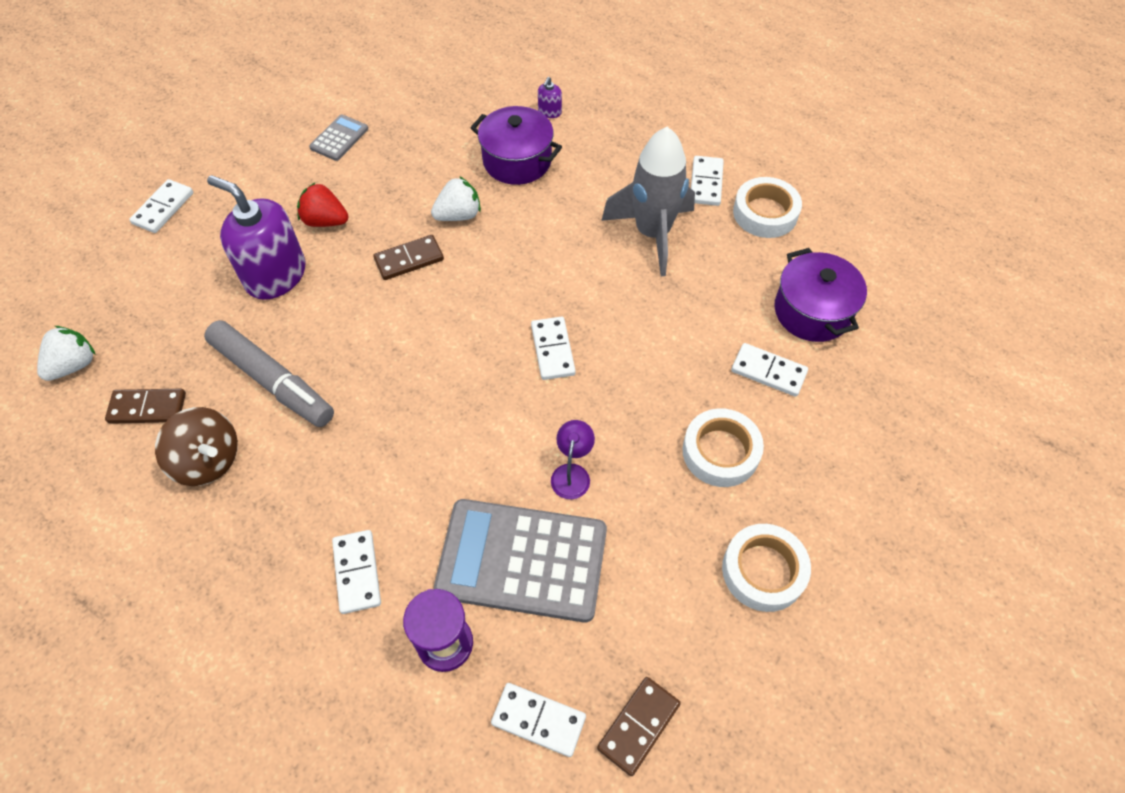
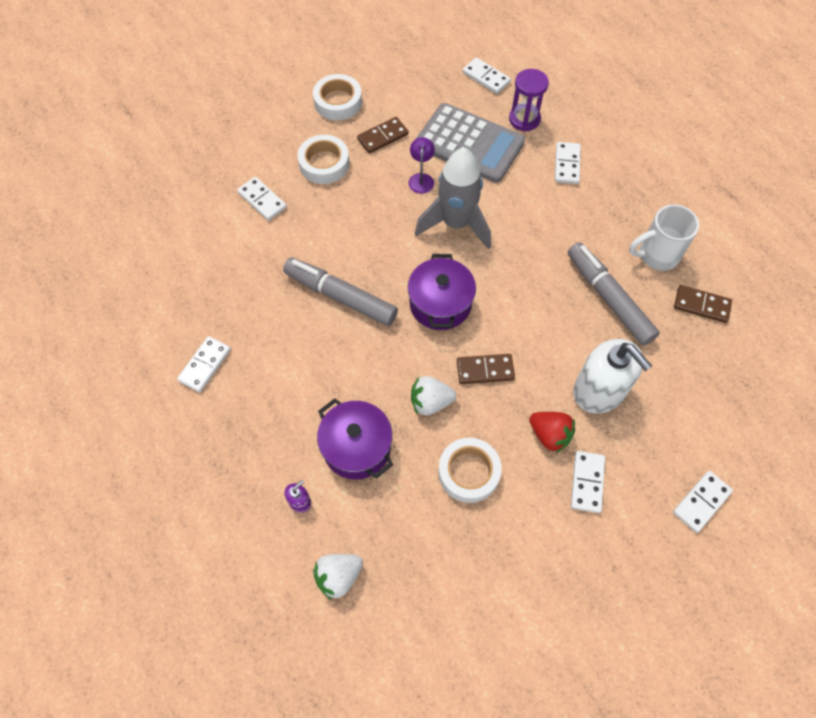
camera: 160 degrees left, 5 degrees up
(74, 365) = (762, 358): white strawberry -> white strawberry (338, 576)
(208, 460) = (656, 255): brown spinning top -> white mug
(275, 275) = (599, 391): purple soap dispenser -> white soap dispenser
(339, 138) = (521, 539): grey calculator -> none
(552, 350) = (400, 259): white domino -> white domino (587, 482)
(572, 473) = (421, 178): purple lamp -> purple lamp turned 150 degrees clockwise
(603, 286) = (340, 296): none -> grey marker
(639, 726) = (437, 62): brown domino -> brown domino (382, 137)
(652, 234) = (278, 330): grey rocket -> grey rocket (456, 223)
(765, 213) = (178, 319): white tape -> white tape (468, 472)
(812, 311) = (203, 230): purple pot -> purple pot (440, 304)

